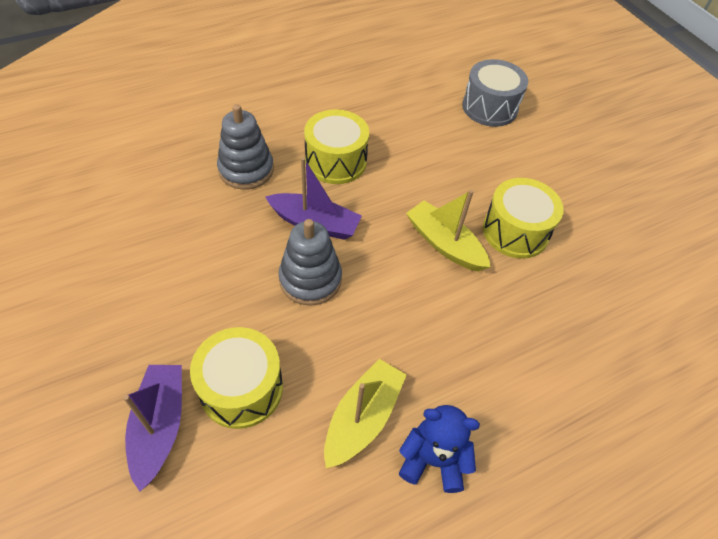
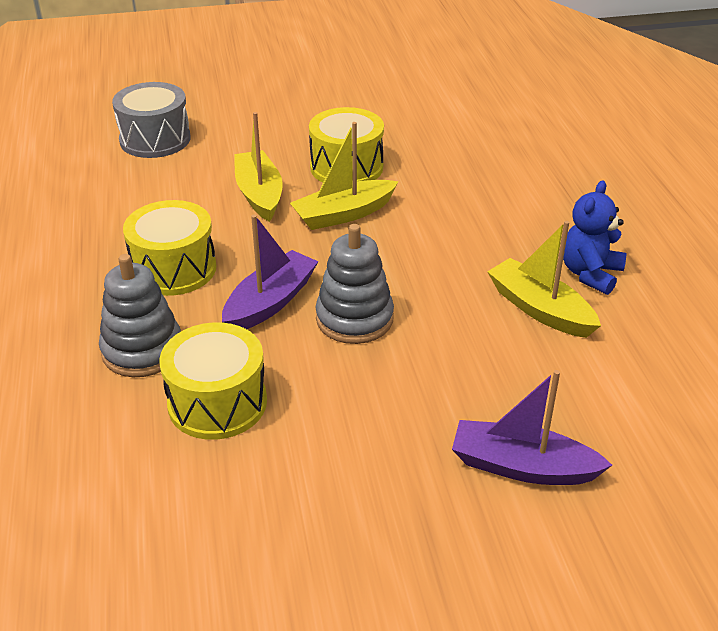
camera: 70 degrees left, 15 degrees down
(241, 388) = (487, 393): yellow drum -> yellow drum (217, 403)
(447, 184) = (259, 194): none -> yellow boat

